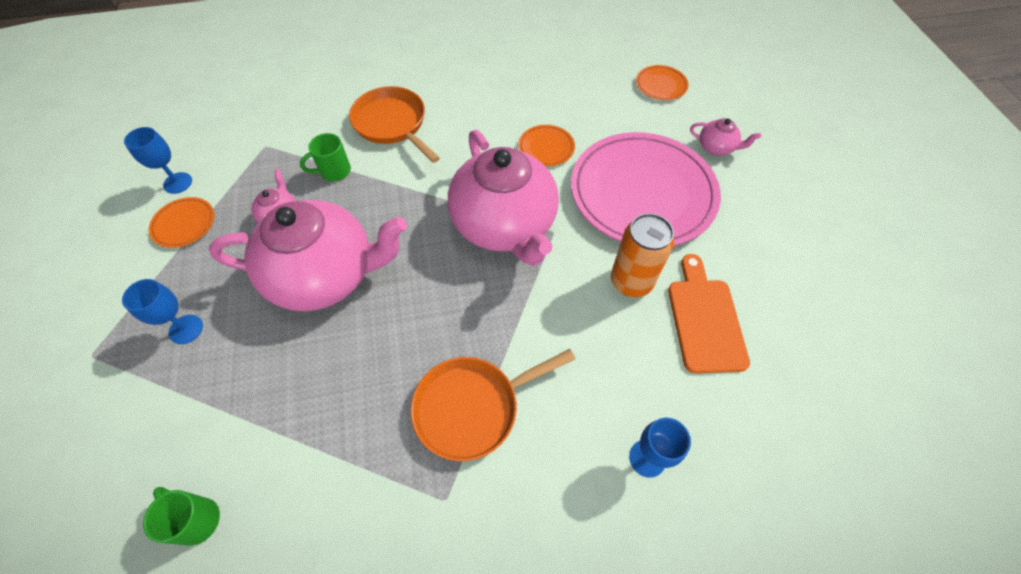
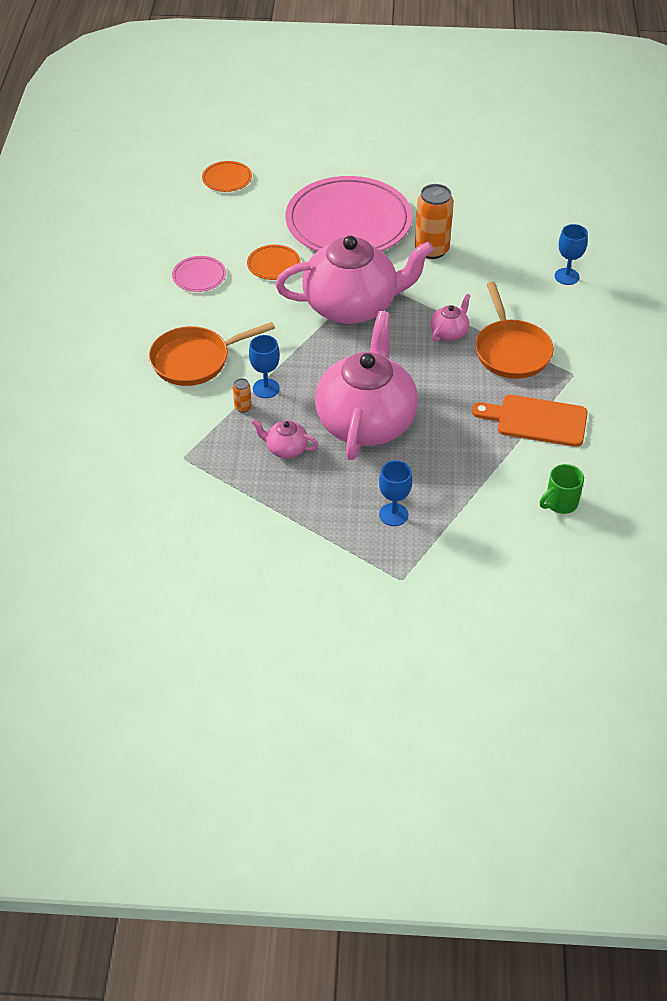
camera: 75 degrees left, 10 degrees down
(178, 183) = (208, 527): blue goblet -> blue goblet (266, 388)
(184, 224) = (268, 520): orange plate -> none
(334, 171) = (243, 407): green mug -> orange can
(508, 100) = (199, 276): none -> pink plate
(705, 319) = (475, 223): orange cutting board -> orange cutting board (536, 420)
(716, 147) = (316, 170): pink teapot -> pink teapot (449, 332)

